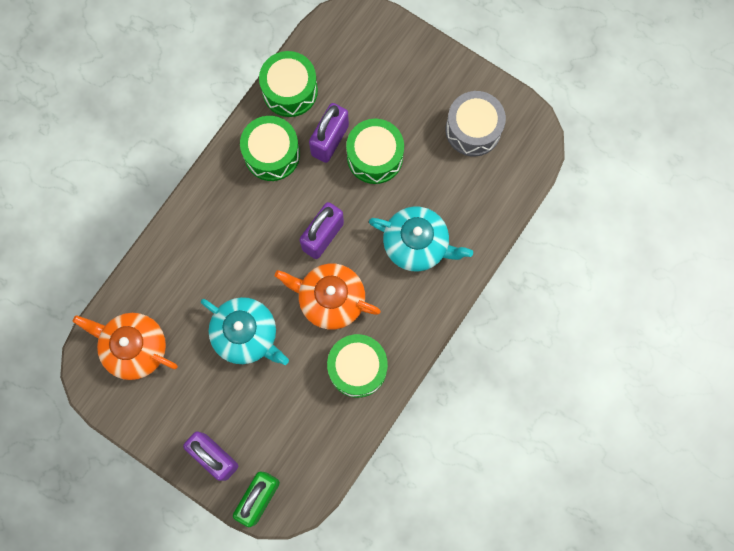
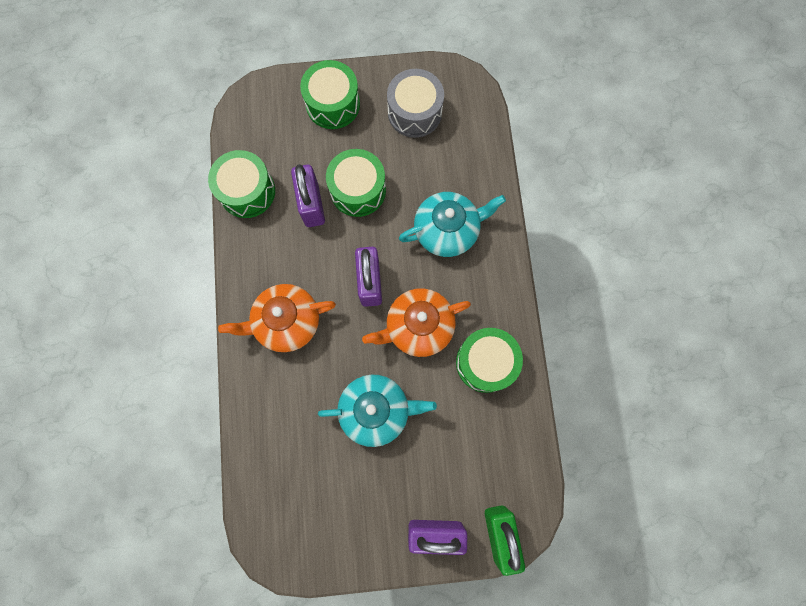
camera: 40 degrees left, 0 degrees up
(134, 348) = (292, 499): orange teapot -> orange teapot (286, 322)
(272, 154) = (274, 251): green drum -> green drum (333, 104)

